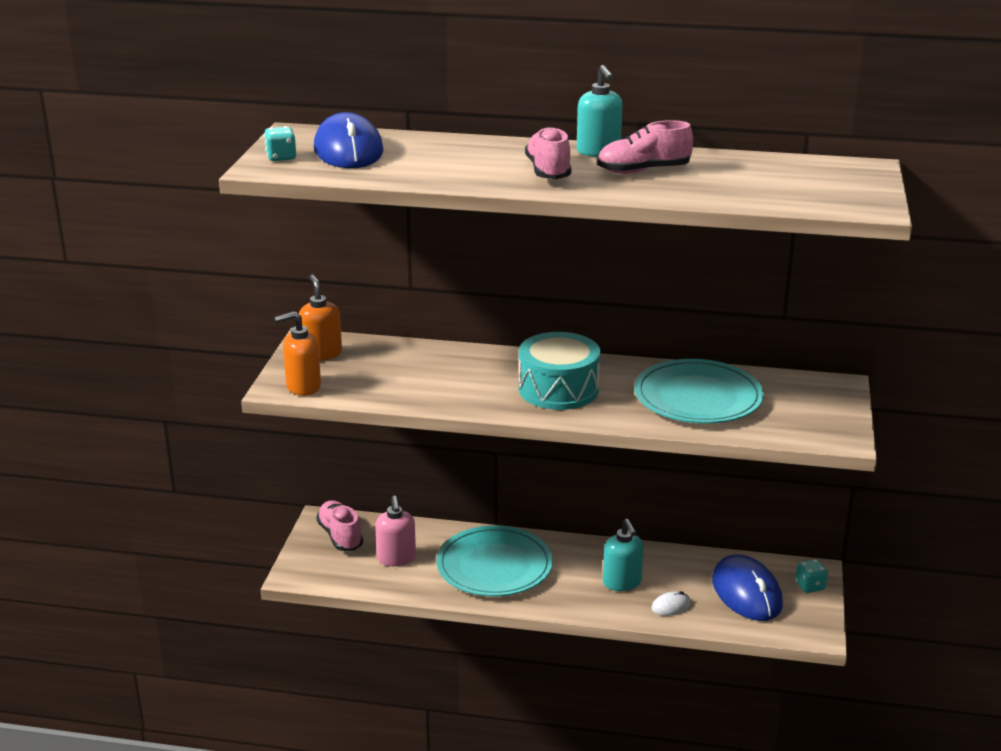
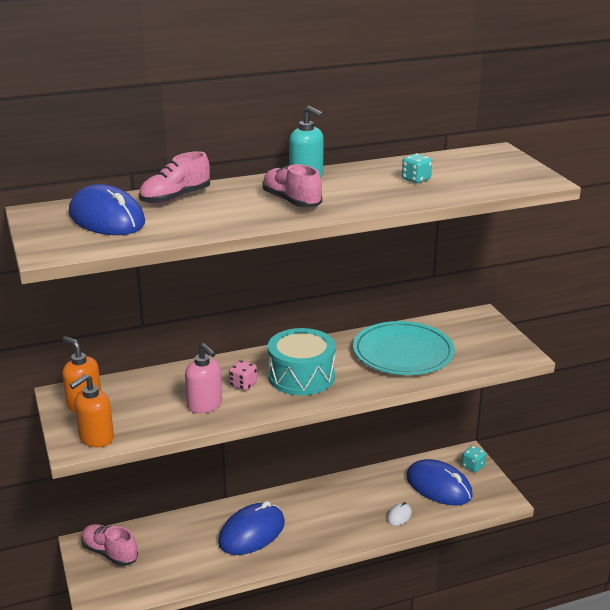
camera: 30 degrees left, 0 degrees up
(281, 157) = (54, 238): turquoise dice -> turquoise dice (416, 179)
(396, 558) = (171, 555): pink soap dispenser -> pink soap dispenser (205, 405)
(489, 380) = (243, 385): none -> pink dice
(494, 566) = (251, 532): turquoise plate -> blue mouse
(622, 582) = (352, 510): turquoise soap dispenser -> none
(643, 171) = (359, 186): pink shoe -> pink shoe (175, 198)

